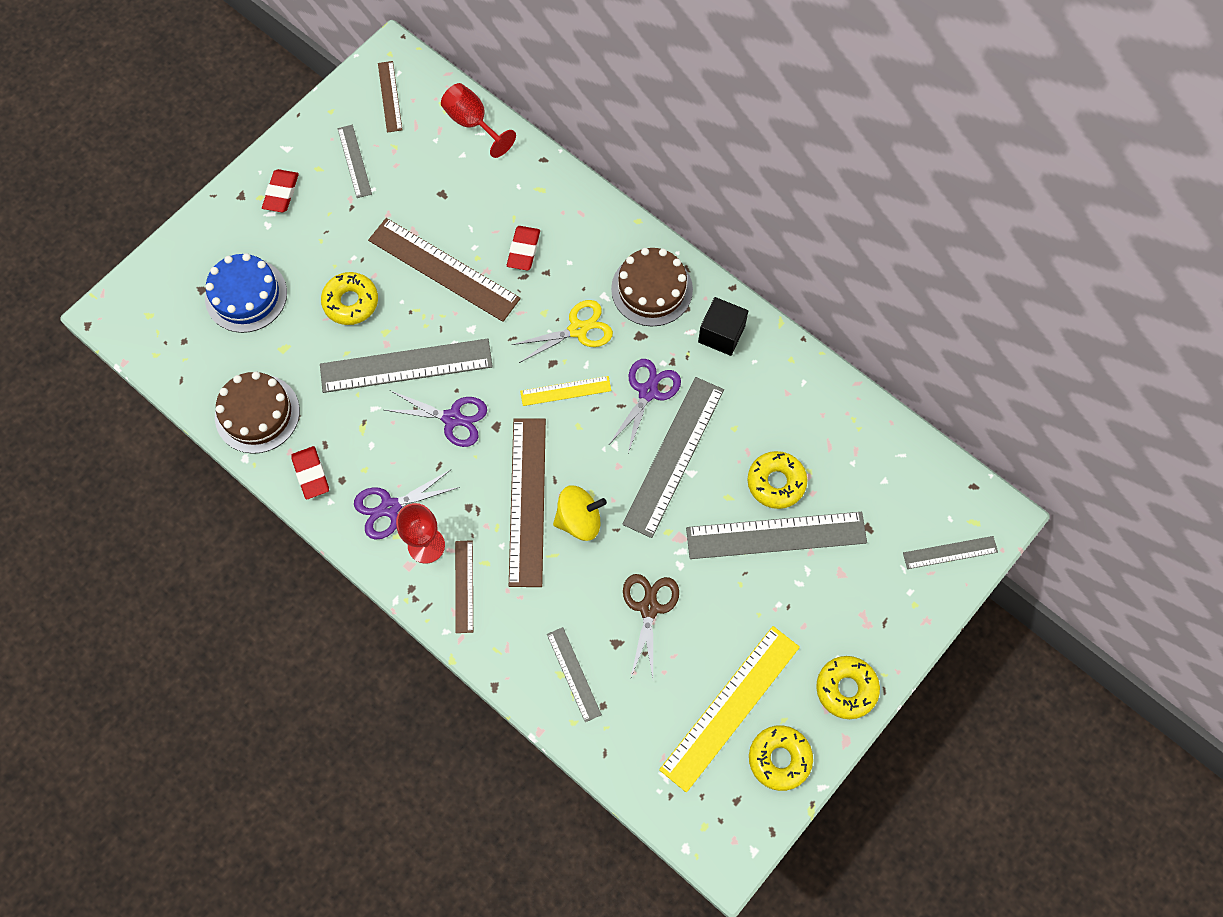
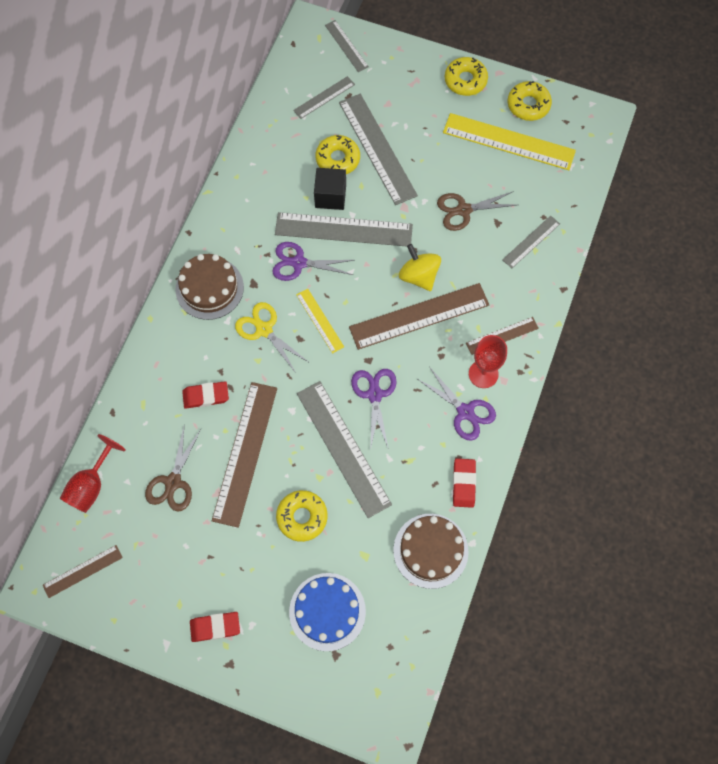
camera: 110 degrees left, 0 degrees up
(311, 474) = (463, 484): red eraser -> red eraser turned 45 degrees counterclockwise
(354, 161) = (161, 574): grey ruler -> grey ruler (324, 97)
(442, 195) = (173, 482): none -> brown scissors
(721, 334) = (232, 228): black cube -> black cube (330, 196)

